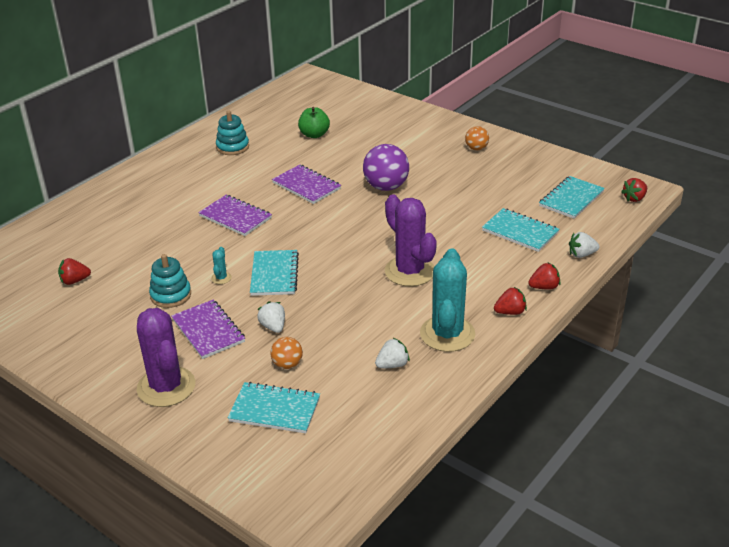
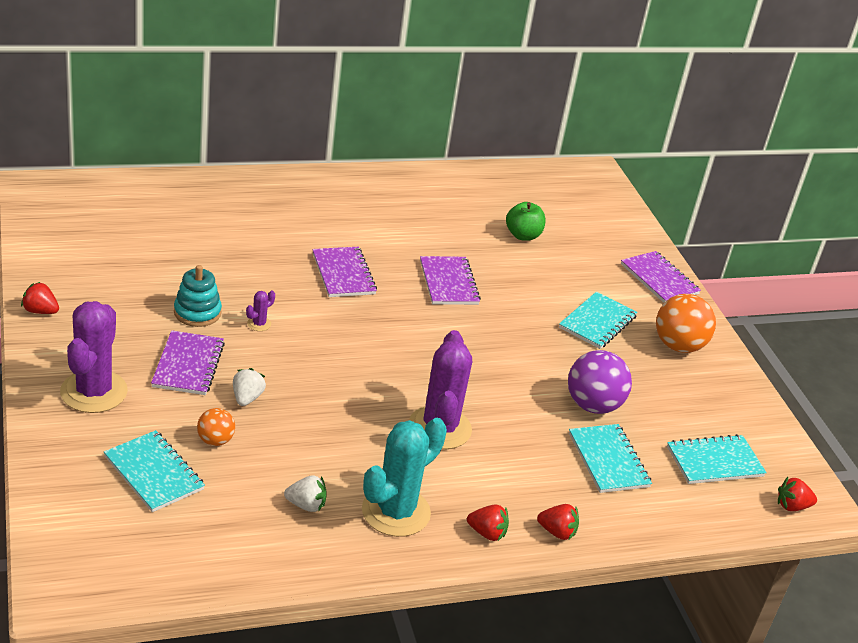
camera: 30 degrees right, 0 degrees up
(75, 281) = (137, 250): red strawberry -> red strawberry (40, 311)
(221, 278) = (259, 324): turquoise cactus -> purple cactus
(232, 147) = (426, 204): turquoise stacking toy -> none
(274, 274) = (309, 350): turquoise notebook -> turquoise notebook (597, 322)
(386, 187) = (527, 330): purple ball -> purple ball (593, 405)
(420, 118) = (659, 279): none -> purple notebook
(476, 148) = (678, 346): orange ball -> orange ball, size x1.82
(581, 254) = (645, 526): white strawberry -> none

